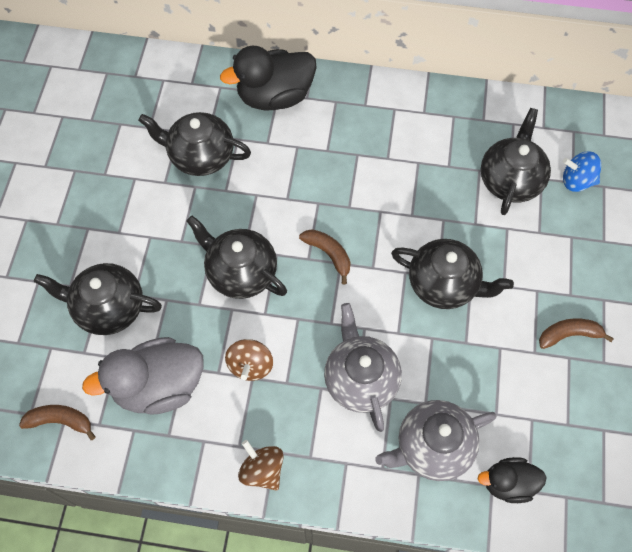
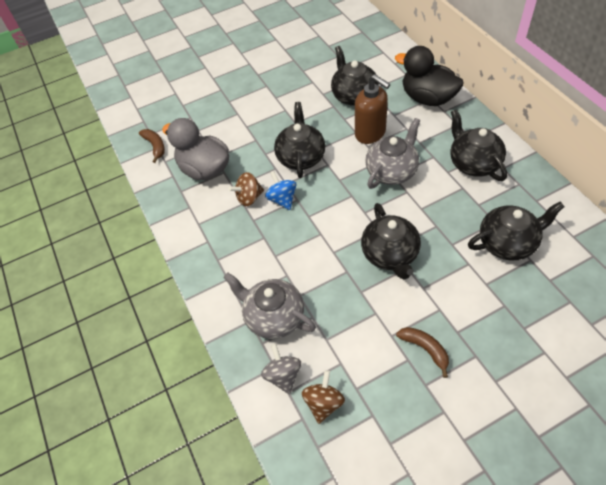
camera: 60 degrees right, 10 degrees down
(108, 308) = (230, 122): black teapot -> black teapot (473, 163)
(262, 470) = (192, 243): brown spinning top -> brown spinning top (323, 403)
(272, 183) = (370, 133): none -> brown soap dispenser
(328, 254) = (351, 187): brown banana -> none
(360, 379) = (286, 252): grey teapot -> grey teapot (392, 171)
(508, 483) = (283, 375): black duck -> grey spinning top
(576, 181) = (553, 282): blue spinning top -> blue spinning top (282, 199)

